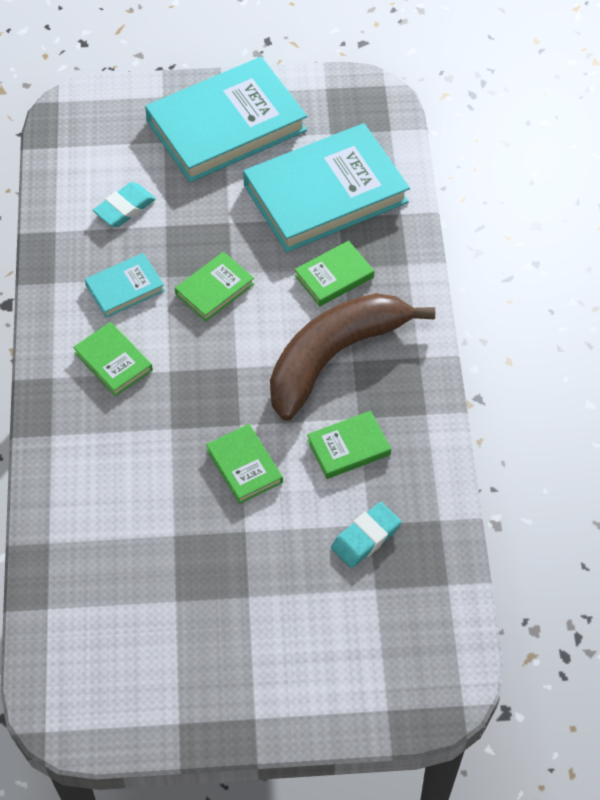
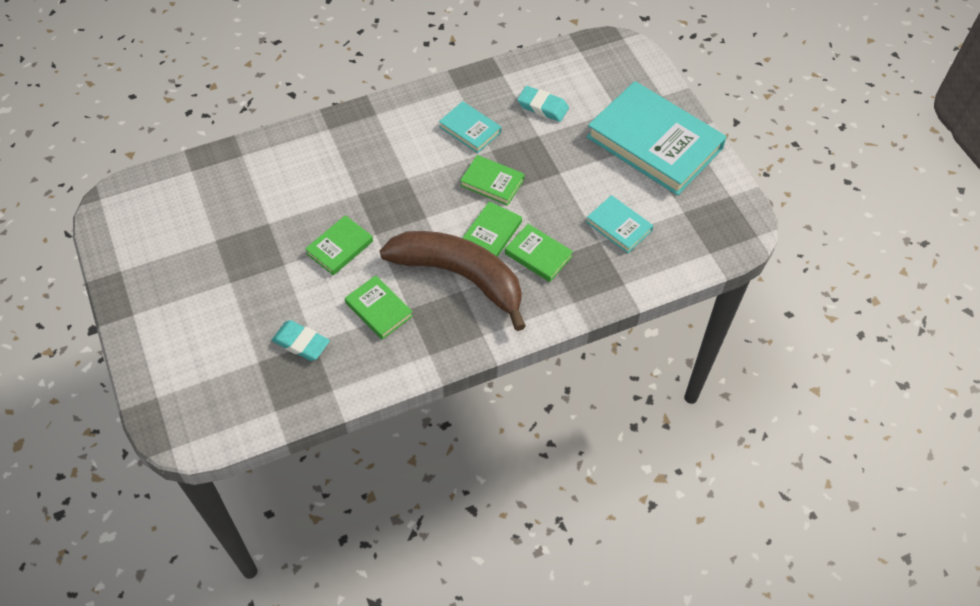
camera: 70 degrees right, 0 degrees up
(113, 361) = (402, 143): green book -> green book (491, 233)
(325, 194) = (619, 226): turquoise book -> turquoise book, size x0.46

